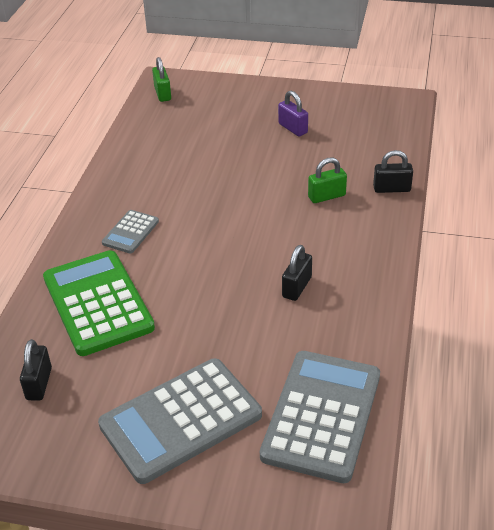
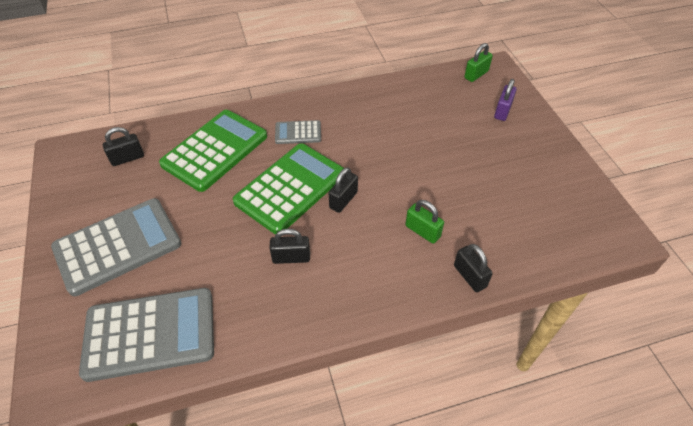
camera: 60 degrees right, 10 degrees up
(181, 420) = (118, 246): grey calculator -> grey calculator turned 120 degrees clockwise
(206, 261) = (290, 188): none -> green calculator
(252, 231) = (343, 200): none -> black padlock
(293, 128) = (500, 170): purple padlock -> purple padlock (502, 111)

